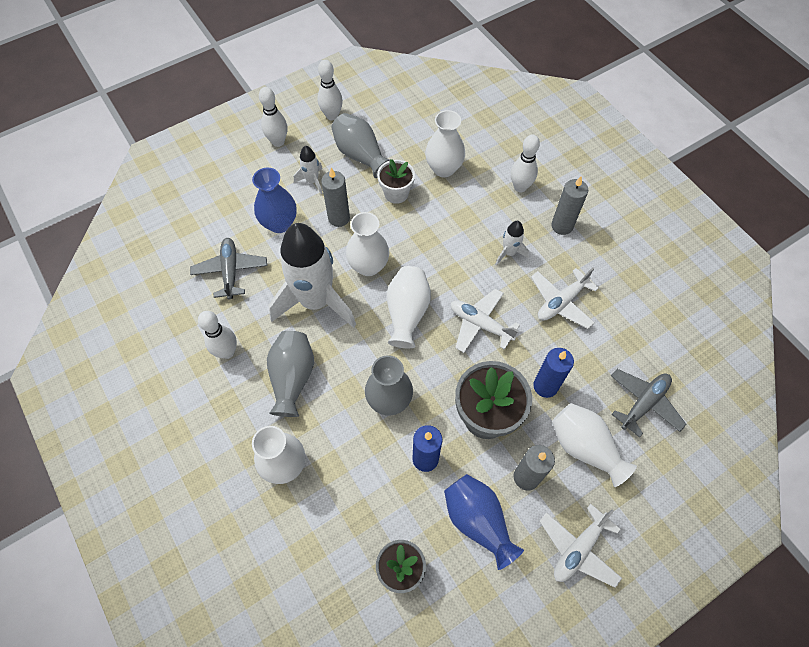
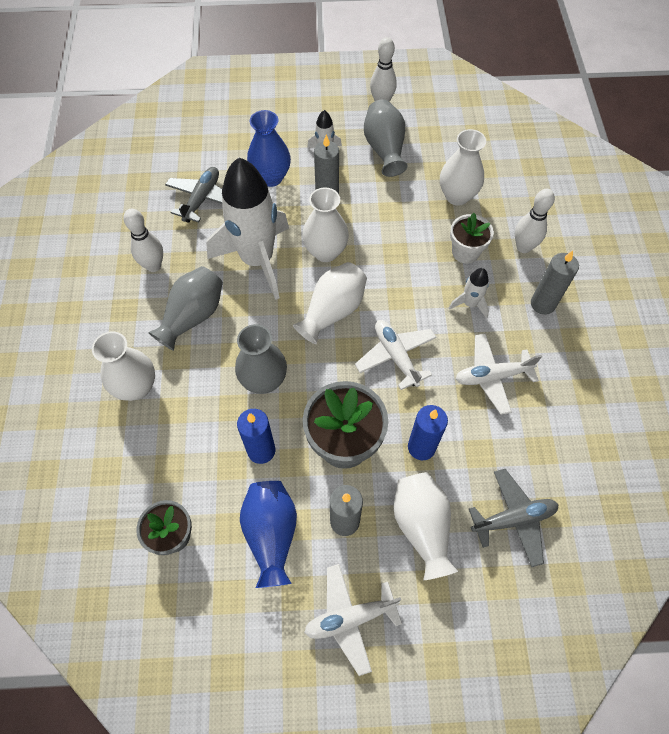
camera: 30 degrees right, 0 degrees up
(278, 142) = (317, 106): white bowling pin -> none
(396, 193) = (395, 198): white flower pot -> white flower pot (465, 252)

